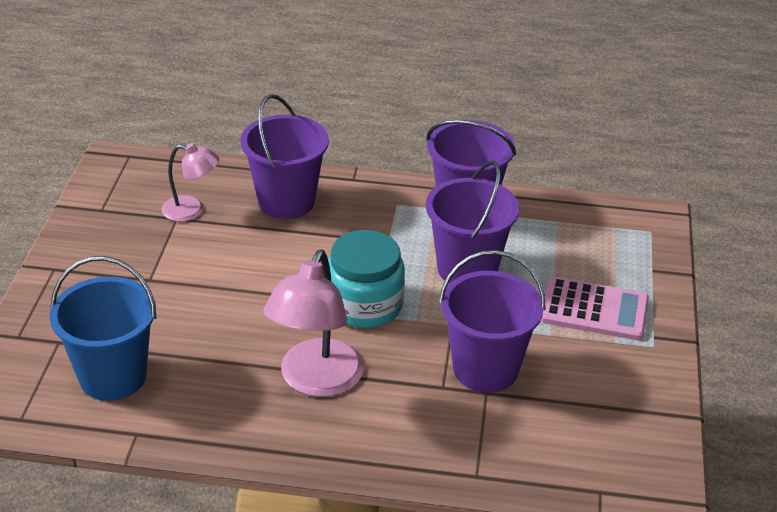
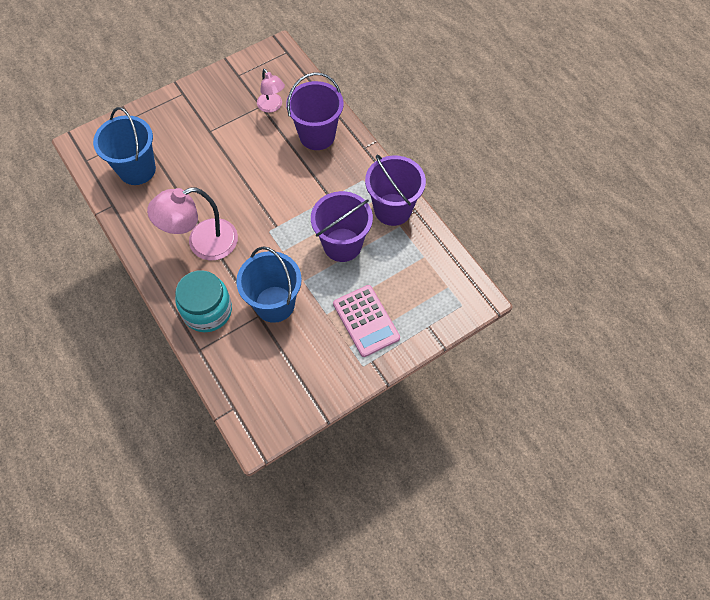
camera: 50 degrees right, 25 degrees up
(364, 305) = (272, 223): turquoise jar -> turquoise jar (207, 310)
(485, 369) = (274, 304): purple bucket -> blue bucket

